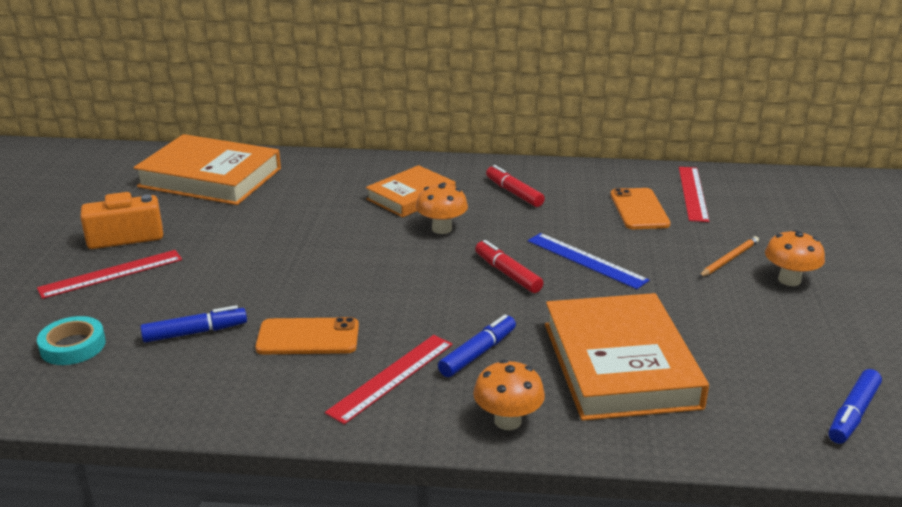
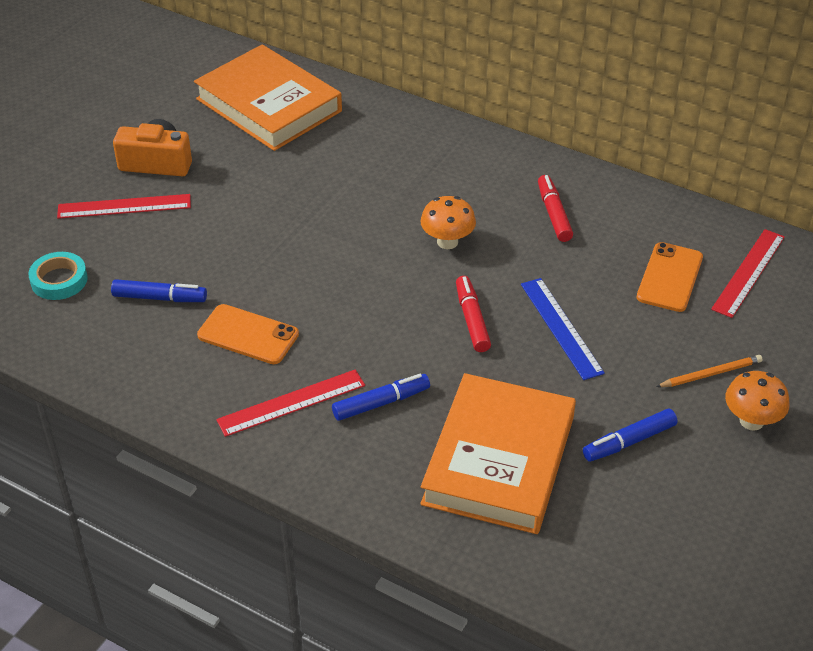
camera: 25 degrees right, 15 degrees up
(411, 196) = (445, 188): orange book -> none
(507, 421) = (358, 482): orange mushroom -> none
(852, 414) = (671, 590): blue marker -> blue marker (629, 441)

